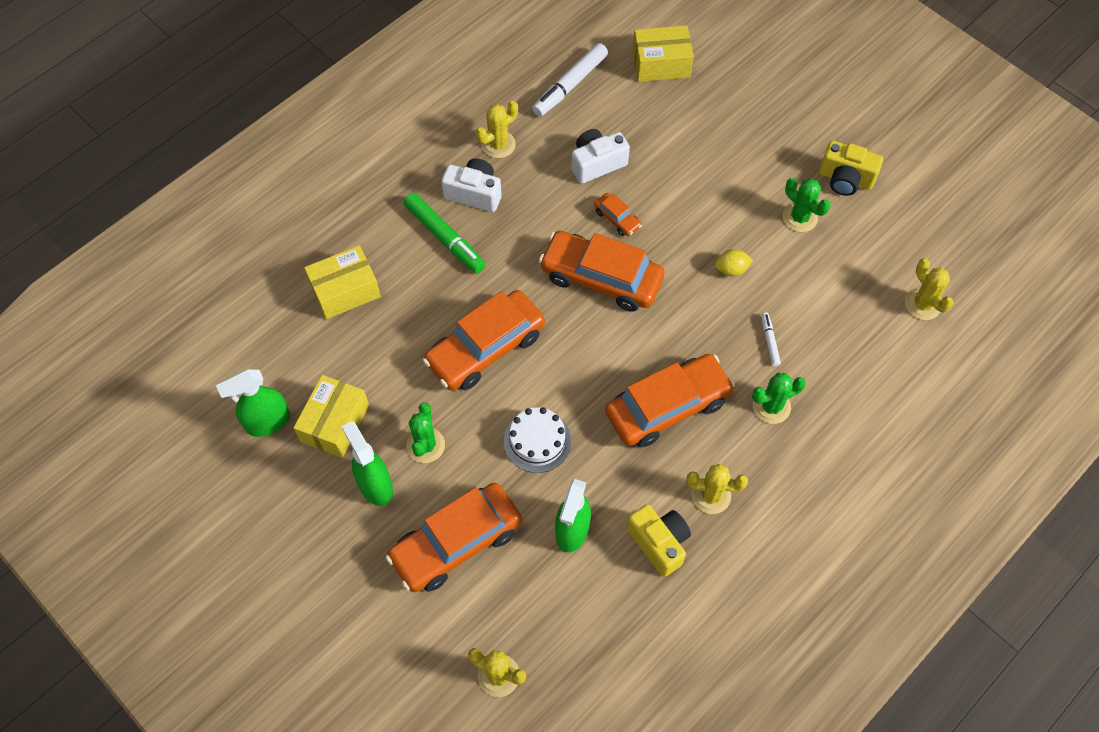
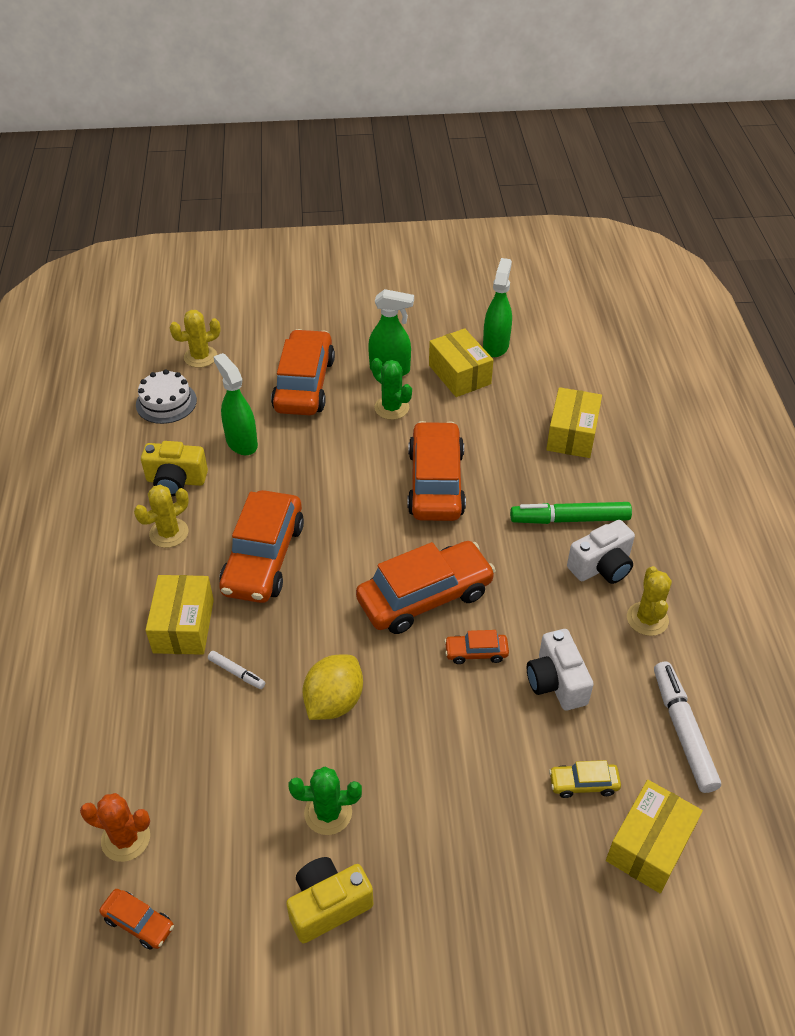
camera: 130 degrees right, 15 degrees down
(537, 441) = (327, 465): white cake -> white cake (166, 402)
(597, 163) = (556, 682): white camera -> white camera turned 150 degrees clockwise
(654, 111) = (583, 784): none -> yellow car
(731, 269) = (334, 701): yellow lemon -> yellow lemon, size x1.71
(771, 406) = (183, 626): green cactus -> yellow box
(922, 304) = (126, 838): yellow cactus -> orange cactus
(949, 257) = (138, 922): none -> orange car

